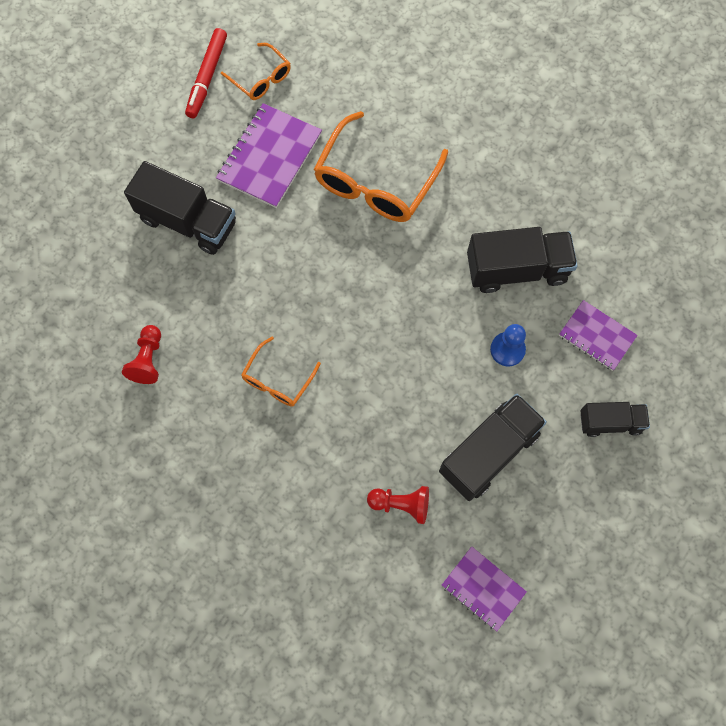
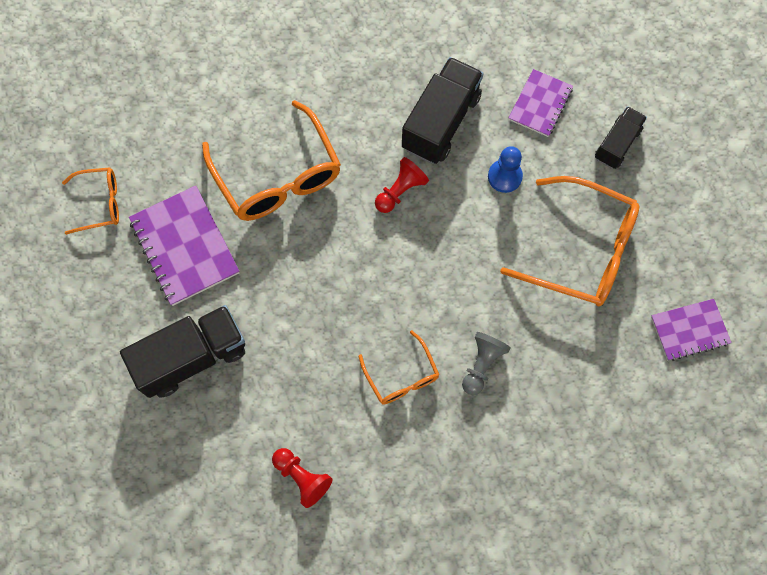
camera: 55 degrees left, 0 degrees up
(207, 77) = (59, 248): red marker -> none
(330, 435) = (481, 365): none -> grey pawn
(401, 504) = (580, 347): red pawn -> red pawn (400, 191)
(488, 452) = (581, 250): black truck -> orange glasses
(596, 336) = (540, 104): purple notebook -> purple notebook turned 45 degrees counterclockwise

